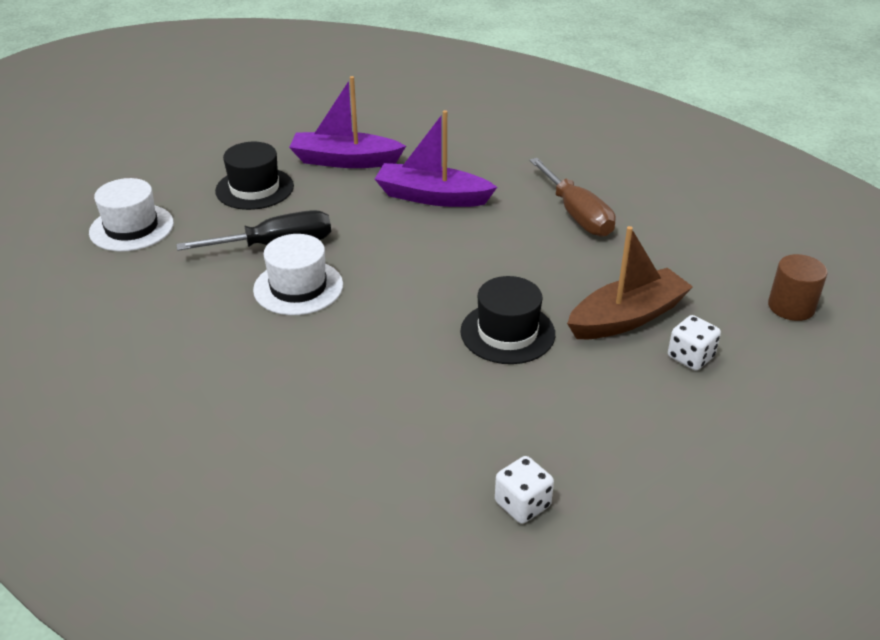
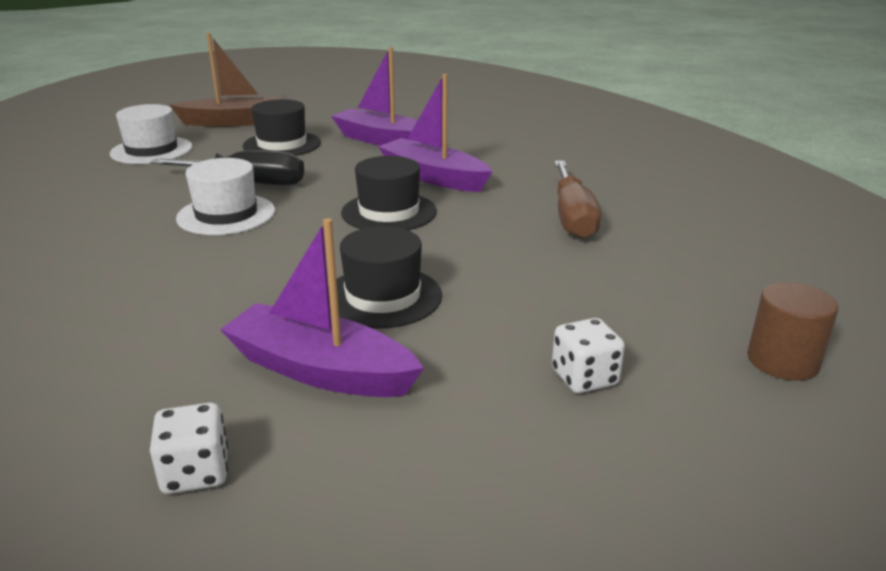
camera: 25 degrees right, 10 degrees down
(432, 247) = (389, 212): none -> black hat
(524, 407) = (320, 370): none -> purple boat
(627, 317) = (539, 317): brown boat -> brown boat (233, 122)

